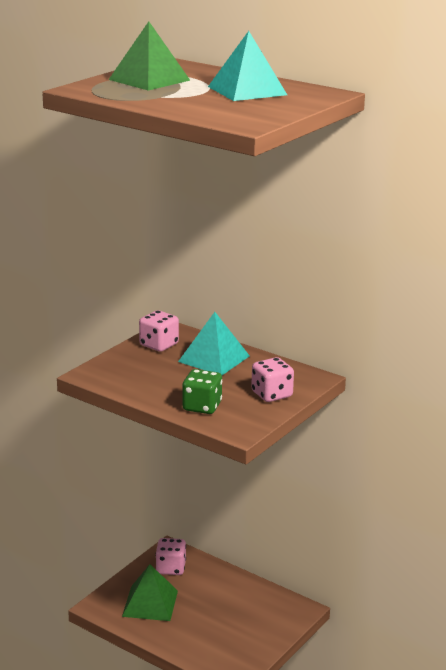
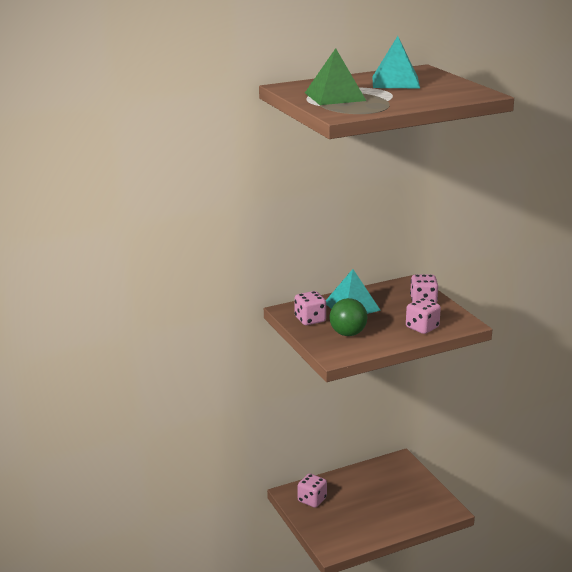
camera: 60 degrees left, 0 degrees up
(146, 370) = (348, 333): none -> green ball
(150, 603) = (347, 523): green pyramid -> none
(202, 406) = (422, 327): green dice -> pink dice

